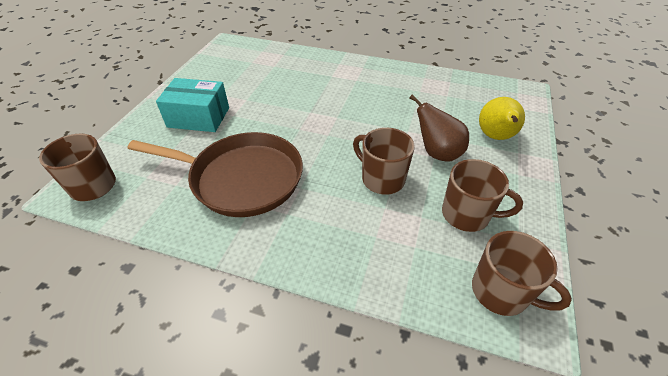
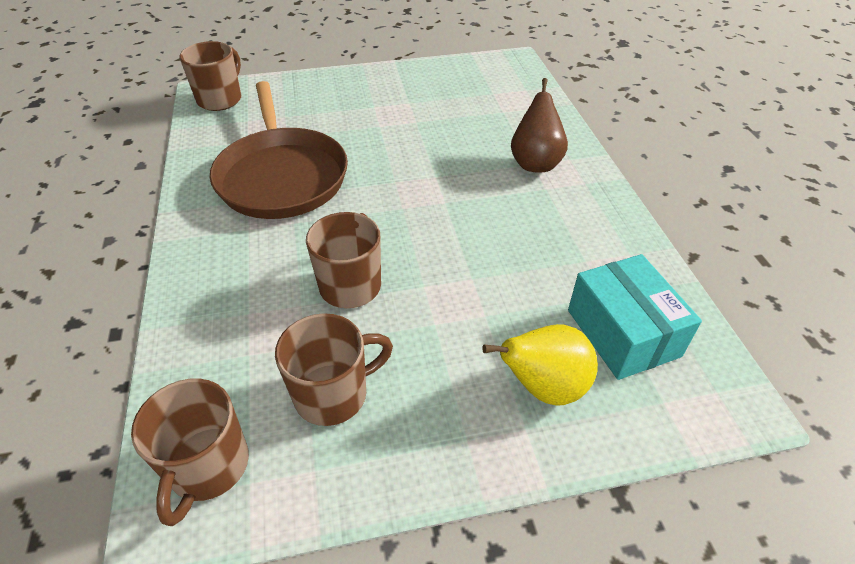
camera: 60 degrees right, 0 degrees up
(198, 117) = (357, 106): turquoise box -> turquoise box (623, 333)
(437, 153) = (445, 325): brown pear -> brown pear (535, 163)
(467, 215) = (333, 394): brown mug -> brown mug turned 105 degrees counterclockwise

